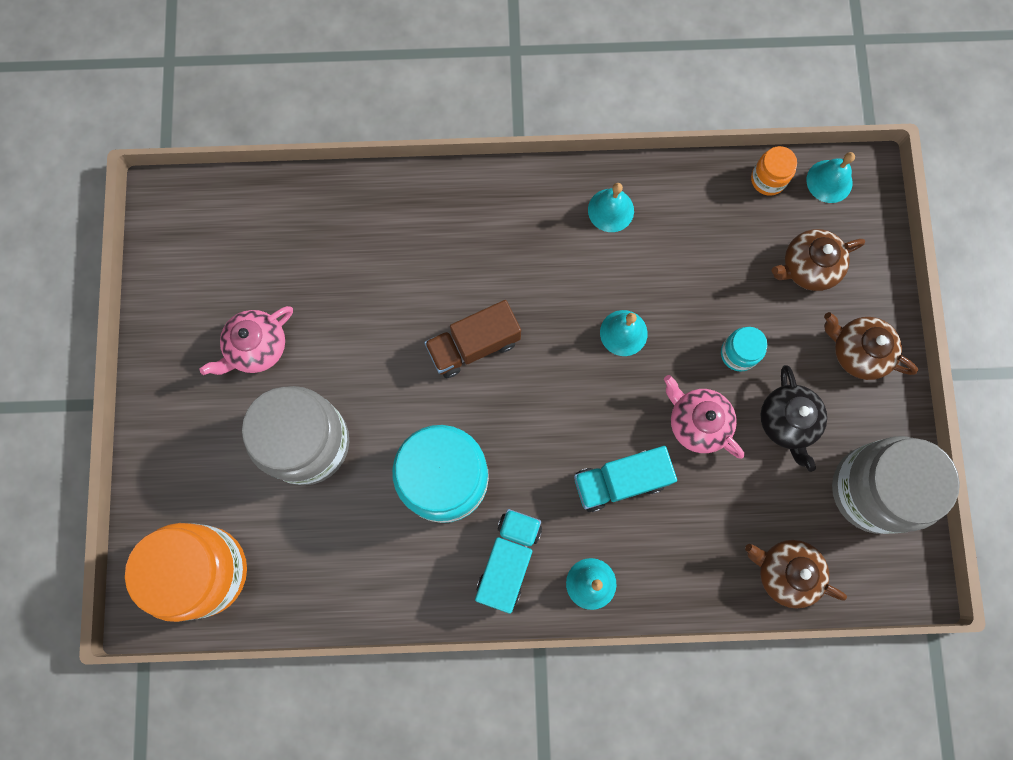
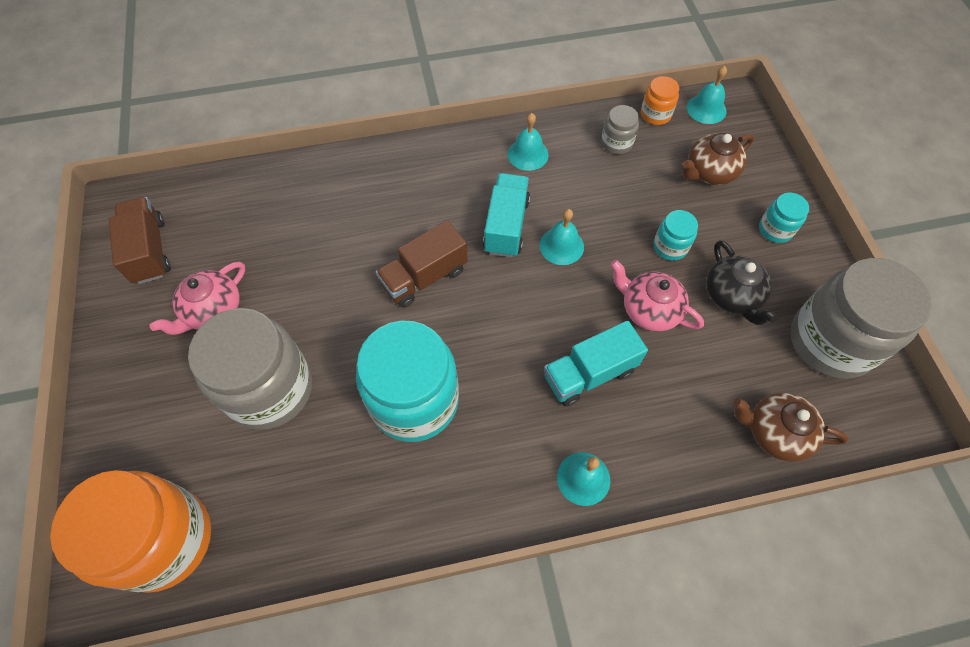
camera: 10 degrees left, 15 degrees down
(194, 266) = (149, 251): none -> brown truck
(508, 560) = (493, 470): turquoise truck -> turquoise truck (506, 226)
(713, 211) = (616, 143): none -> grey jar
(858, 352) = (775, 229): brown teapot -> turquoise jar

